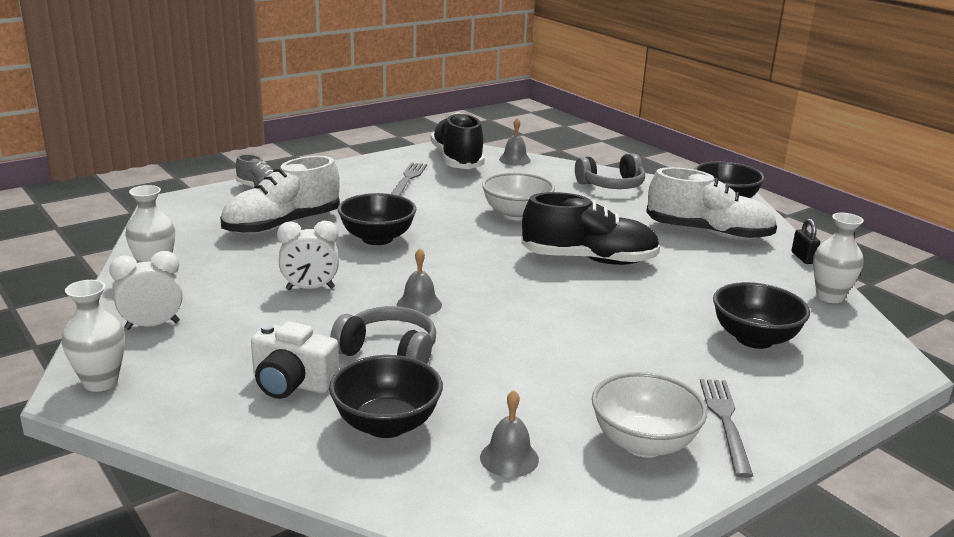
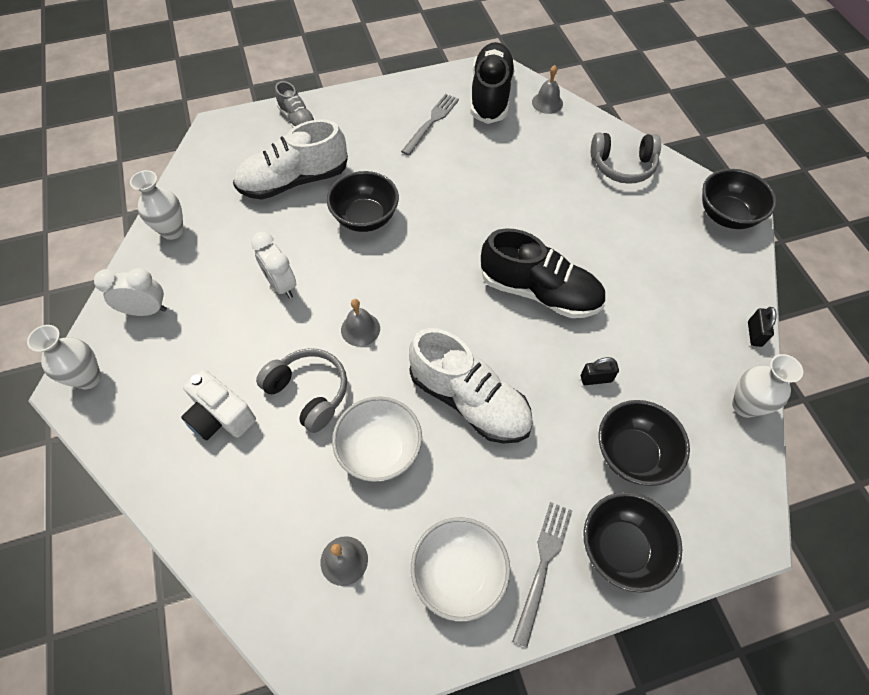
camera: 20 degrees right, 35 degrees up
(310, 288) = (282, 285): white clock -> white clock turned 45 degrees clockwise
(386, 424) = (269, 490): black bowl -> black bowl (621, 548)
(516, 214) = (506, 202): white bowl -> white bowl (380, 450)
(683, 301) = (596, 379): none -> black padlock
(708, 233) = (679, 271): white shoe -> white shoe (469, 400)

